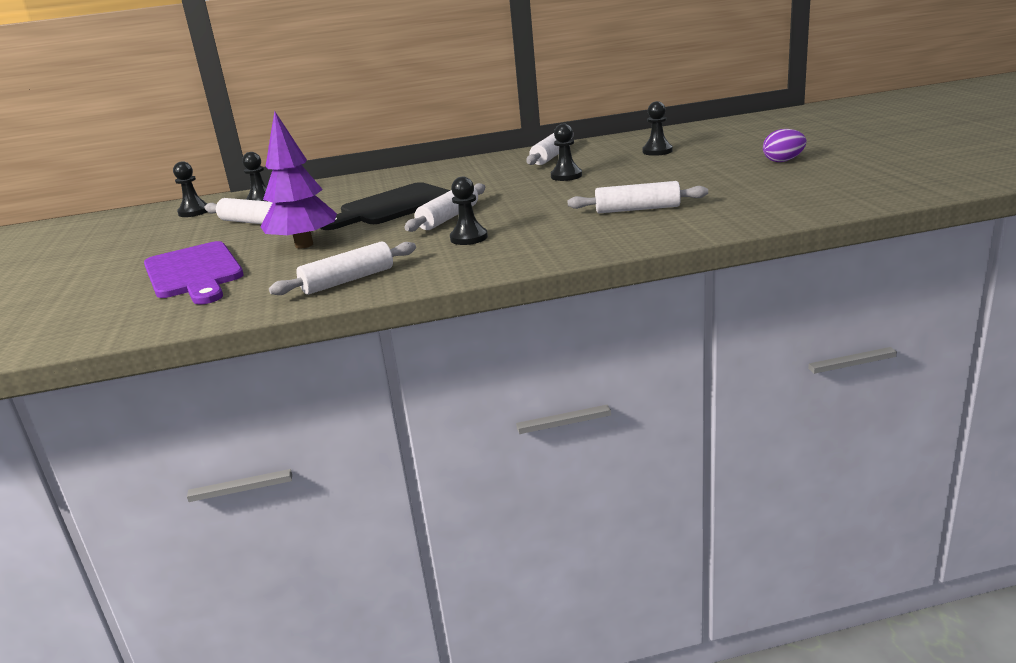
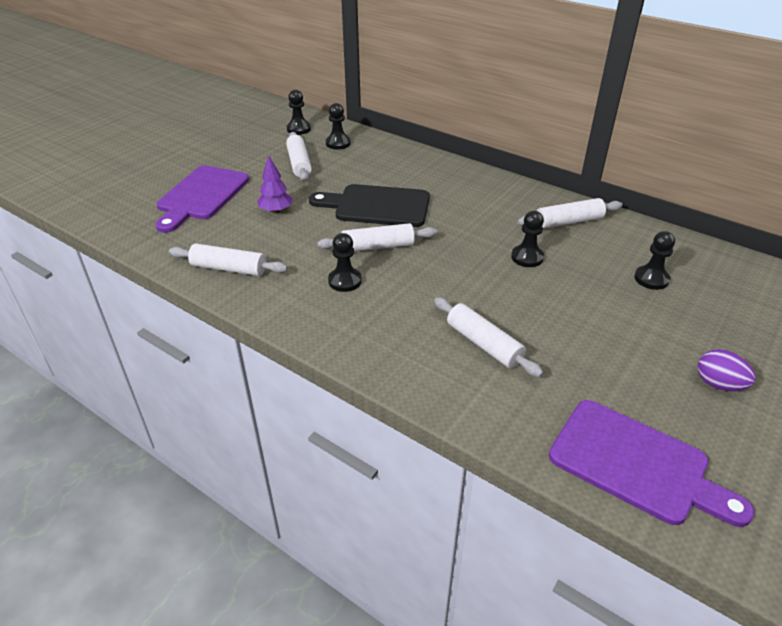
camera: 45 degrees right, 15 degrees up
(304, 245) = (276, 211): purple tree -> purple tree, size x0.57
(821, 196) = (636, 464): none -> purple cutting board

